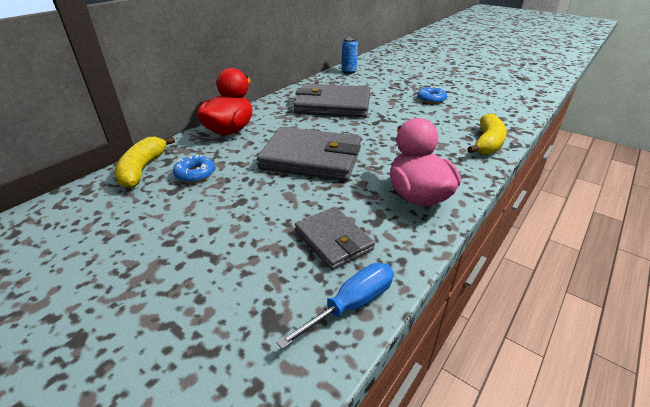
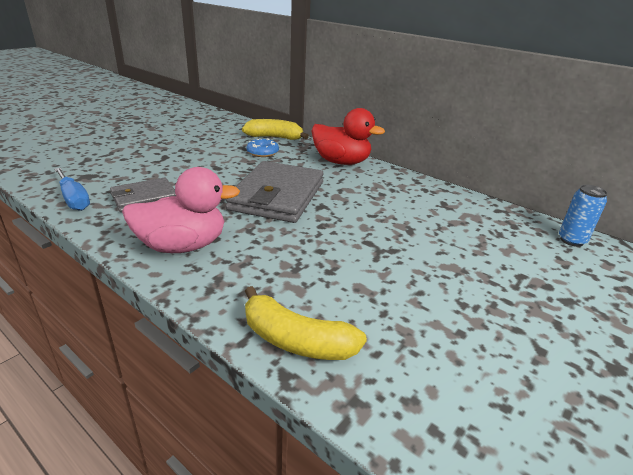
camera: 90 degrees right, 5 degrees down
(332, 105) = (419, 216): grey wallet -> none
(431, 99) = (479, 314): blue donut -> none

